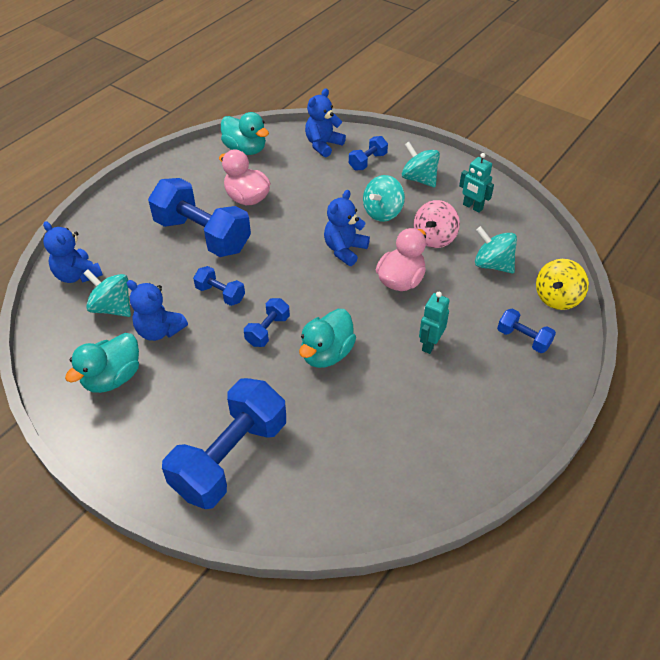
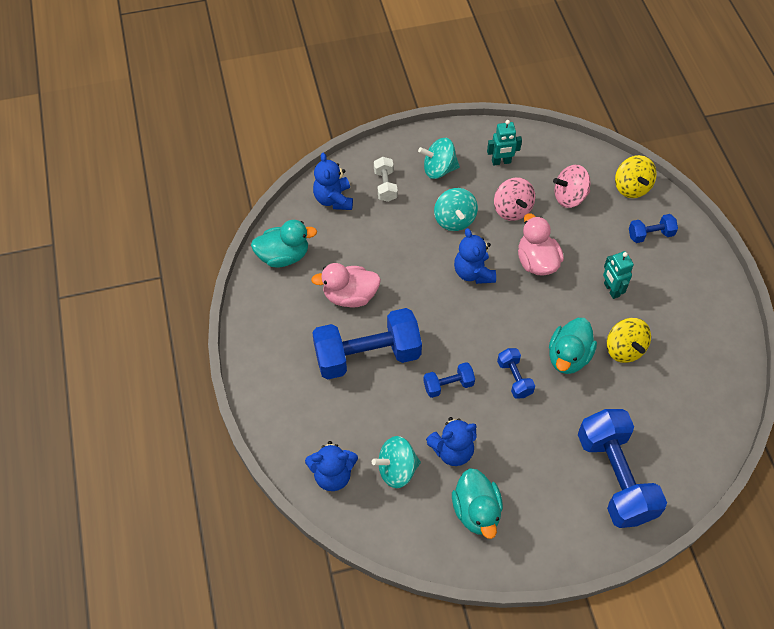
camera: 50 degrees left, 10 degrees up
(326, 353) = (568, 357): turquoise duck -> turquoise duck turned 45 degrees clockwise
(367, 162) = (385, 185): blue dumbbell -> white dumbbell
(377, 388) = (624, 349): none -> yellow spinning top
(492, 264) = (569, 197): turquoise spinning top -> pink spinning top

